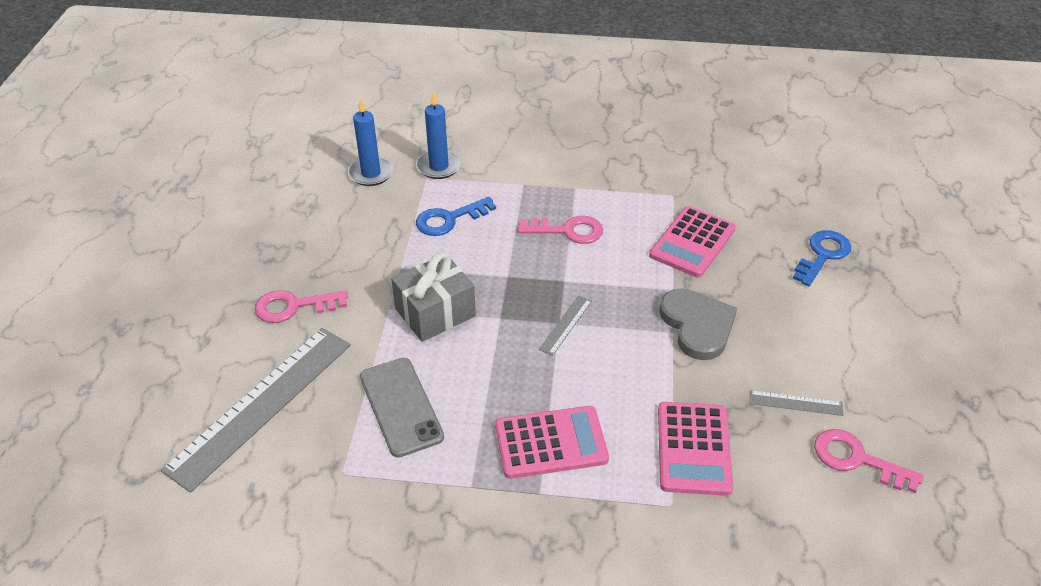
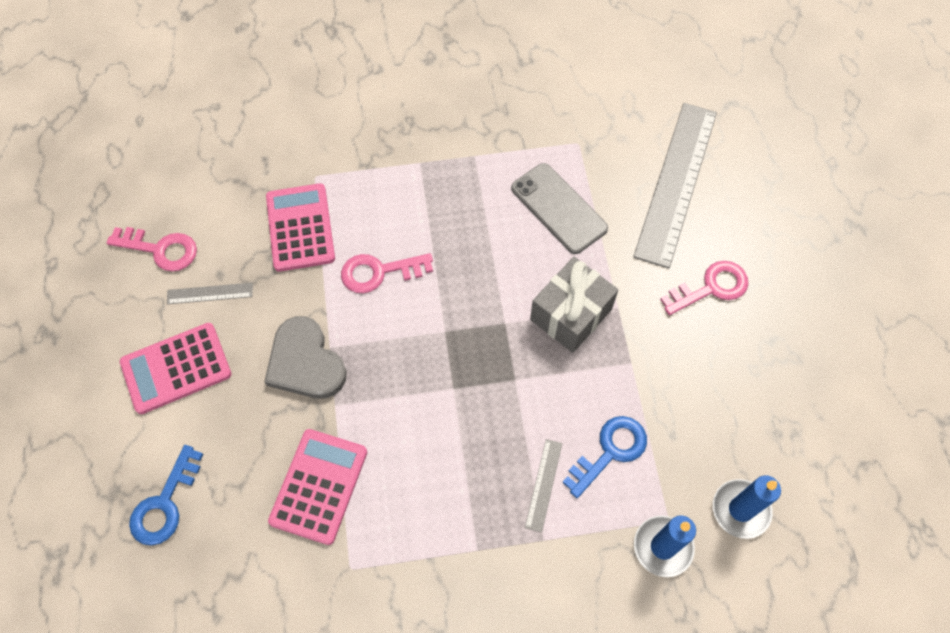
camera: 165 degrees right, 20 degrees up
(551, 443) = (421, 205): pink calculator -> pink calculator (176, 368)
(565, 325) = (438, 331): grey ruler -> grey ruler (543, 484)
(567, 231) = (468, 468): pink key -> pink key (379, 272)

